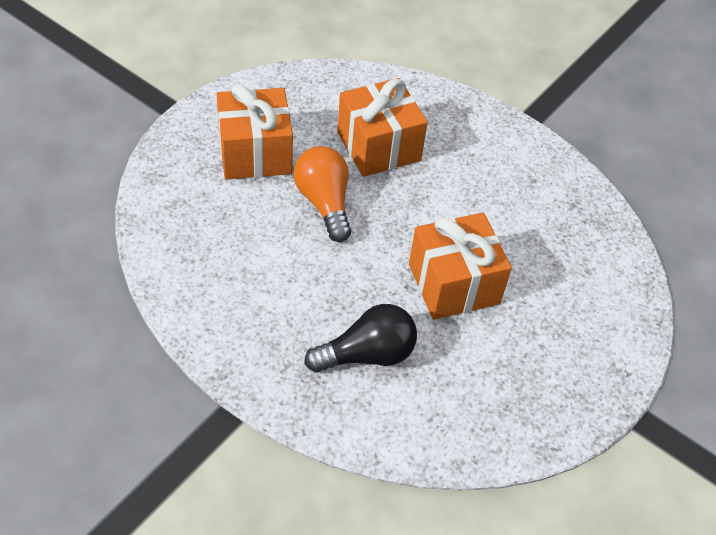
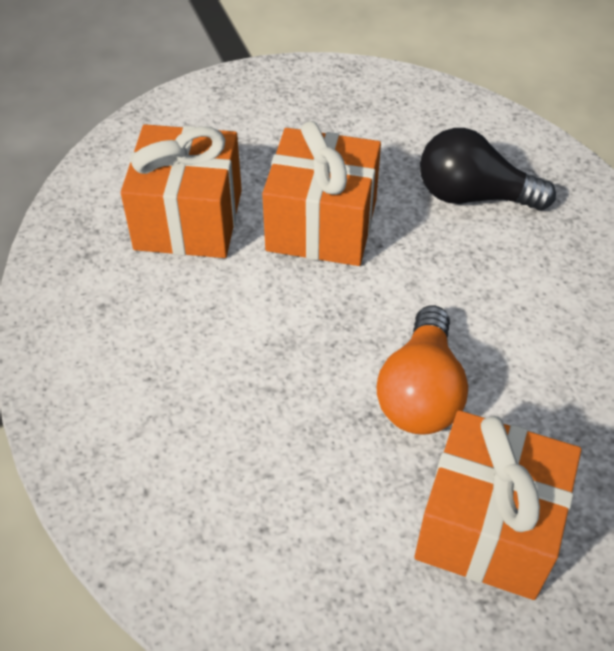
camera: 145 degrees left, 0 degrees up
(378, 146) = (279, 451): orange gift -> orange gift (188, 219)

